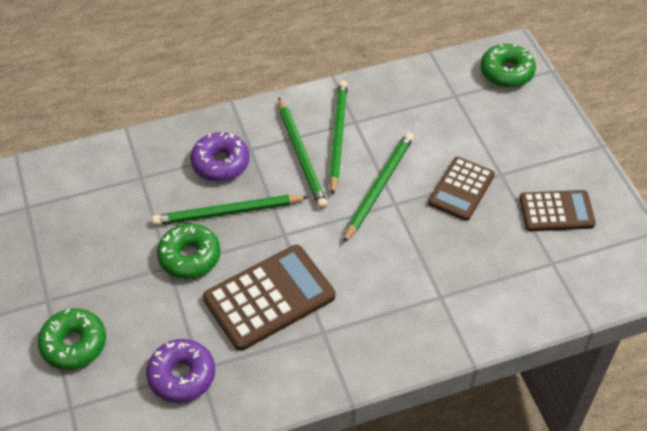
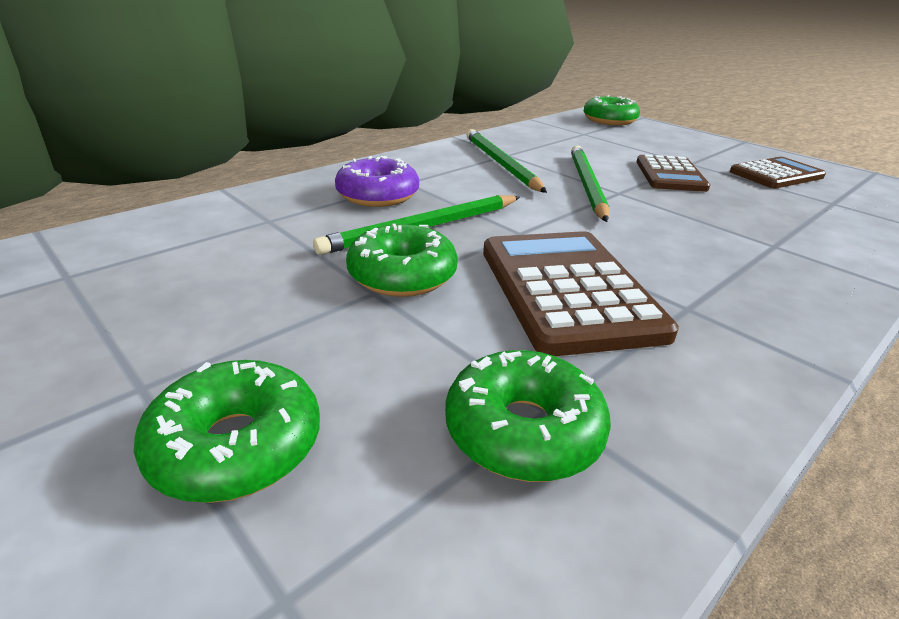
camera: 25 degrees left, 20 degrees down
(182, 376) = (523, 431): purple donut -> green donut
(269, 298) = (567, 290): brown calculator -> brown calculator turned 45 degrees counterclockwise
(301, 155) = (474, 178): green pencil -> none

